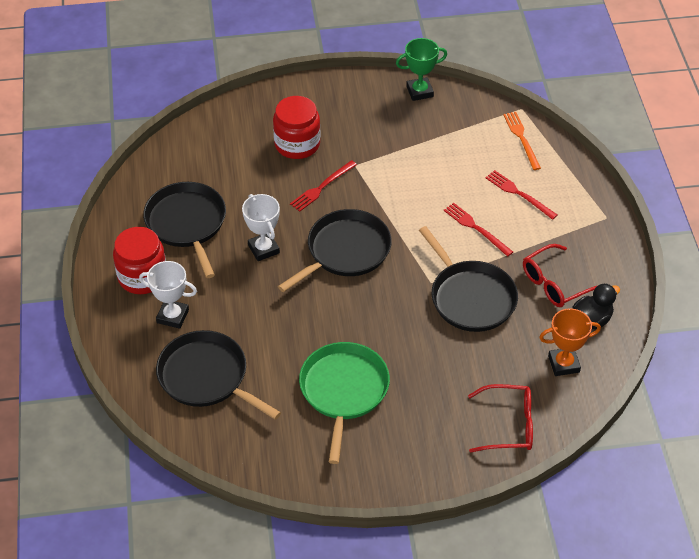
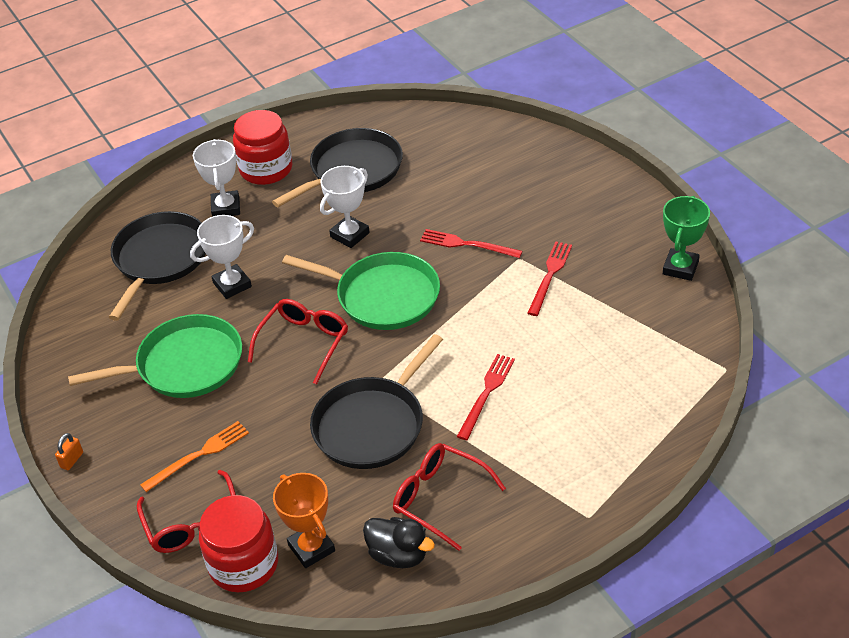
camera: 70 degrees right, 5 degrees down
(271, 337) = (232, 285): none -> white trophy
(297, 144) = (519, 203): red jar -> red jar (243, 564)
(345, 251) = (383, 296): black pan -> green pan
(366, 312) = (303, 343): none -> red glasses
(405, 488) = (72, 460): none -> orange padlock
(419, 91) = (680, 268): green trophy -> green trophy turned 60 degrees clockwise
(519, 194) = (571, 415): red fork -> red fork (550, 276)
(521, 138) = (671, 386): orange fork -> orange fork (199, 455)

